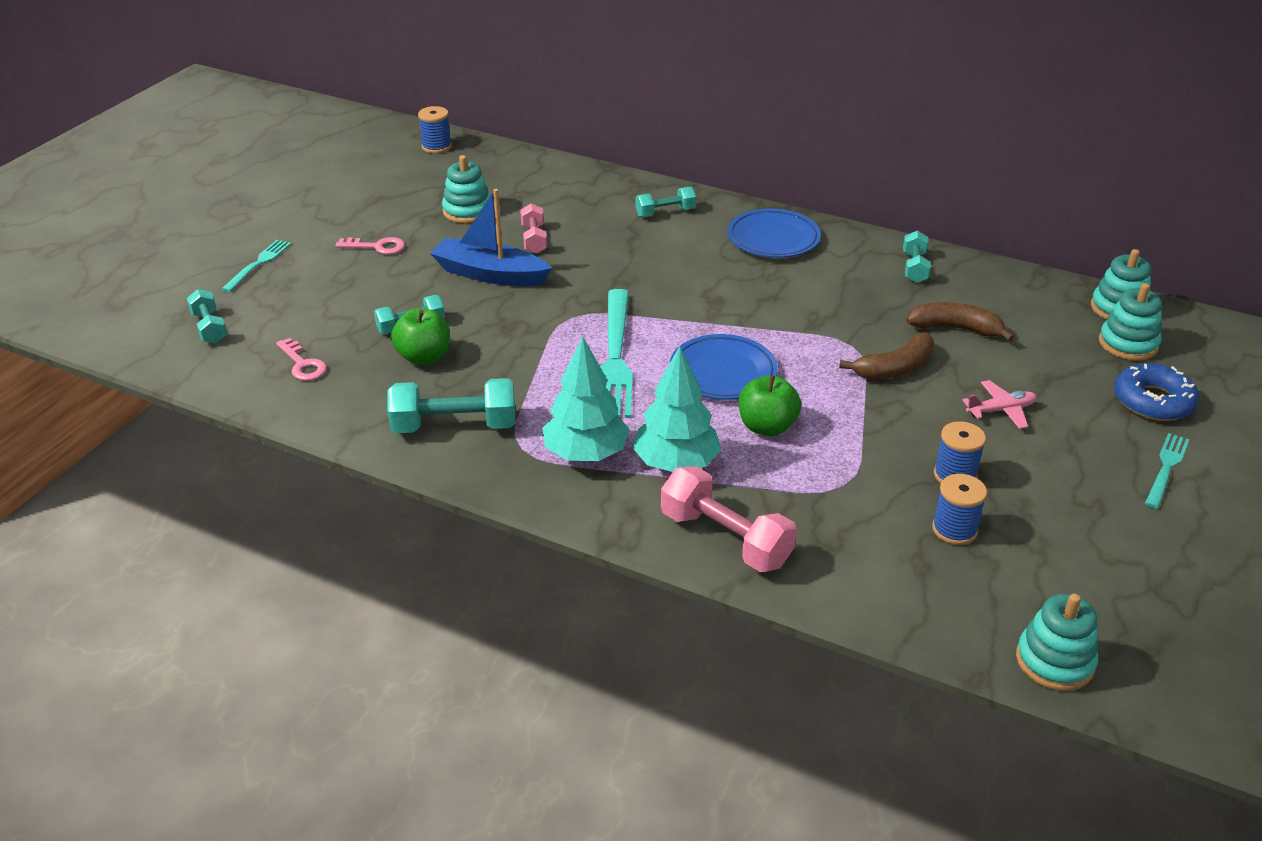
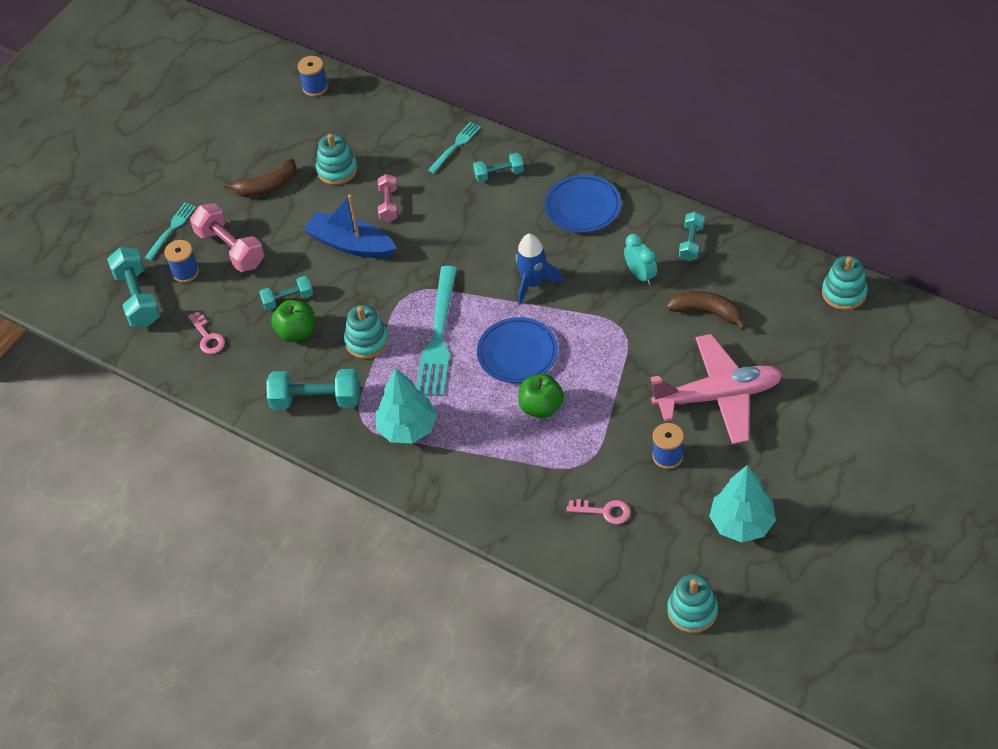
camera: 10 degrees right, 15 degrees up
(209, 328) = (138, 298): turquoise dumbbell -> turquoise dumbbell, size x1.68
(377, 247) = (263, 211): pink key -> pink key (604, 511)
(676, 463) = (470, 439): turquoise tree -> turquoise tree (741, 523)
(725, 539) = (494, 506): pink dumbbell -> pink dumbbell (230, 248)
(728, 306) = (533, 283): none -> blue rocket
(861, 296) = (640, 275): none -> turquoise clock
(895, 368) = (649, 352): brown banana -> brown banana (266, 186)
(954, 529) = (654, 504): blue spool -> blue spool (185, 272)
(1001, 410) = (718, 396): pink plane -> pink plane, size x2.30
(1128, 344) = (838, 331): turquoise stacking toy -> turquoise stacking toy (367, 341)
(1153, 401) = (837, 390): blue donut -> none
(1166, 467) = (824, 454): turquoise fork -> turquoise fork (456, 145)

